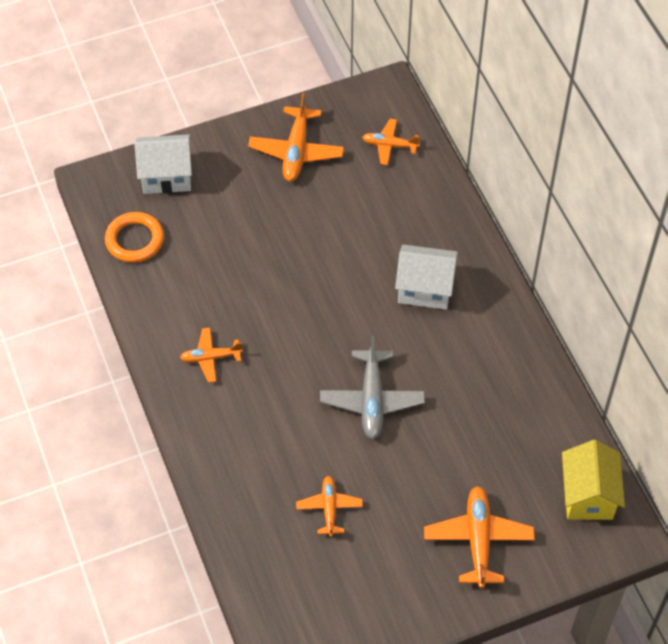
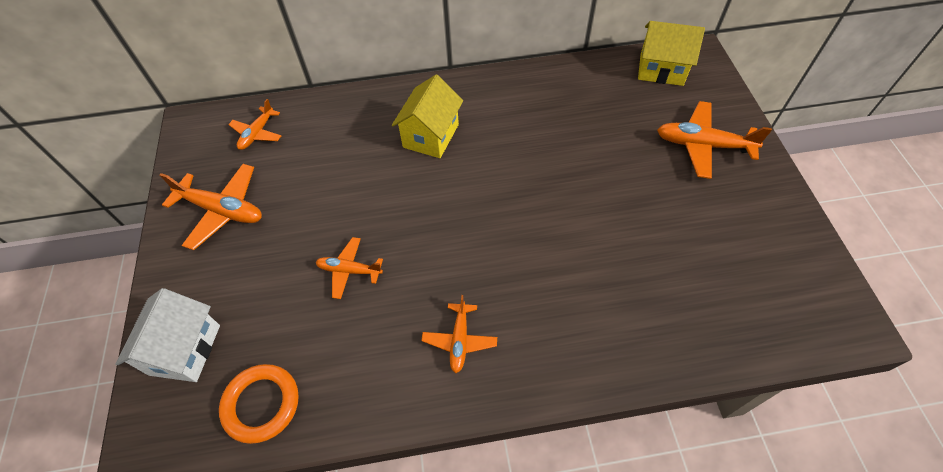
camera: 75 degrees left, 0 degrees up
(329, 508) = (666, 254): orange plane -> orange plane (349, 270)
(372, 400) = (545, 197): grey plane -> none
(425, 289) = (431, 136): white house -> yellow house

